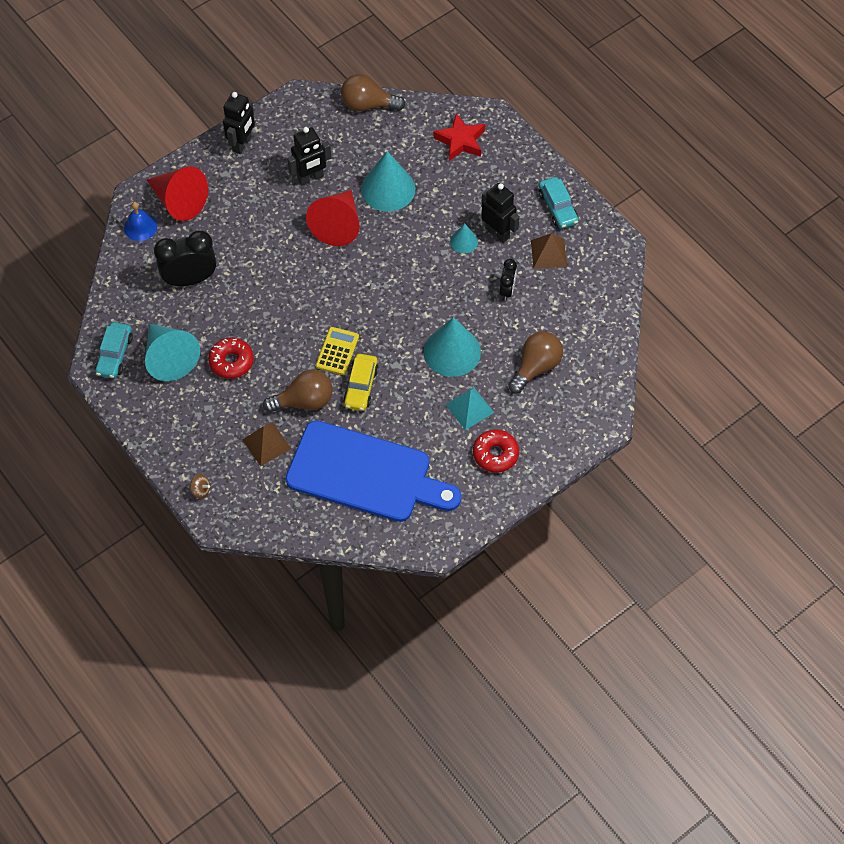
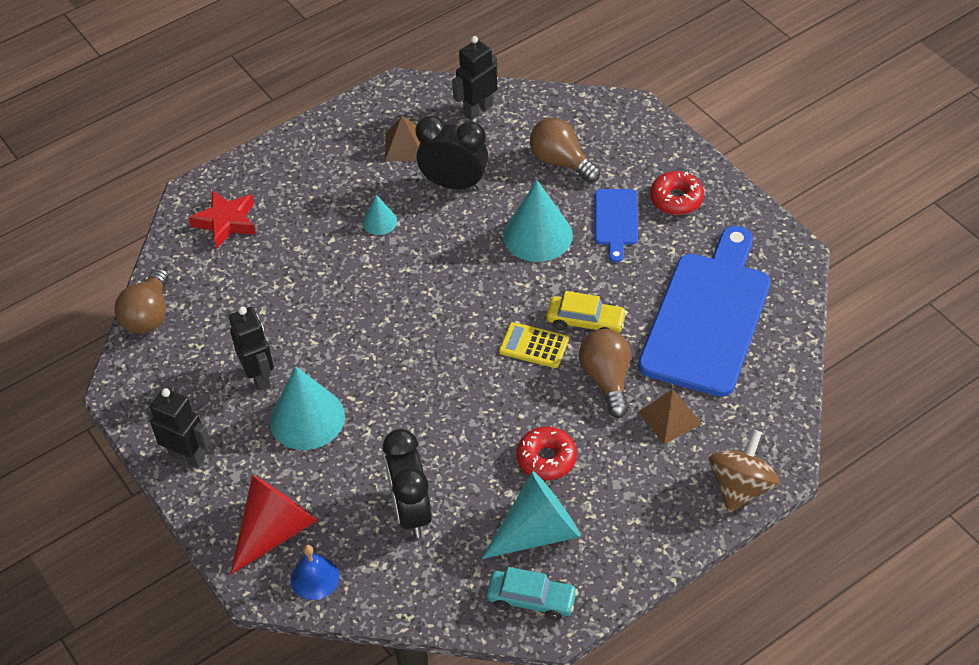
camera: 85 degrees left, 10 degrees down
(201, 490) = (740, 487): brown spinning top -> brown spinning top, size x2.29
(338, 225) = (340, 346): red cone -> none
(388, 189) = (289, 294): turquoise cone -> turquoise cone (307, 418)
(469, 408) = (616, 220): turquoise pyramid -> blue cutting board
(497, 233) = (370, 190): black robot -> black robot (478, 110)
(507, 290) = (454, 184): black clock -> black clock, size x1.84
(557, 207) = (341, 136): turquoise car -> none

